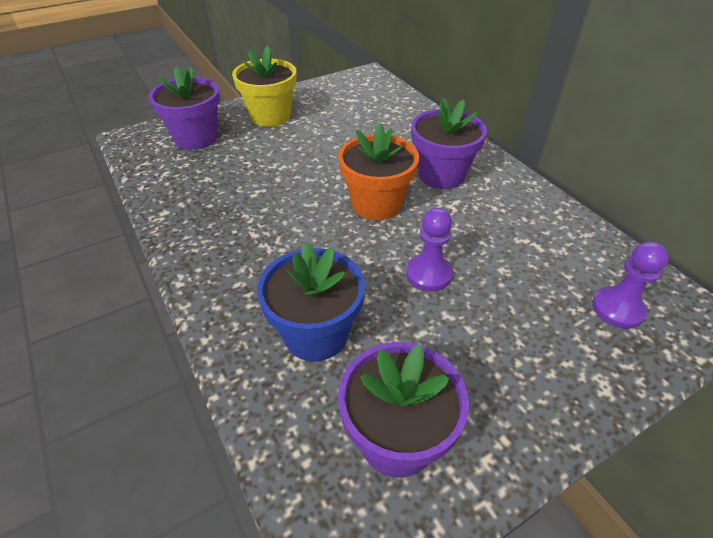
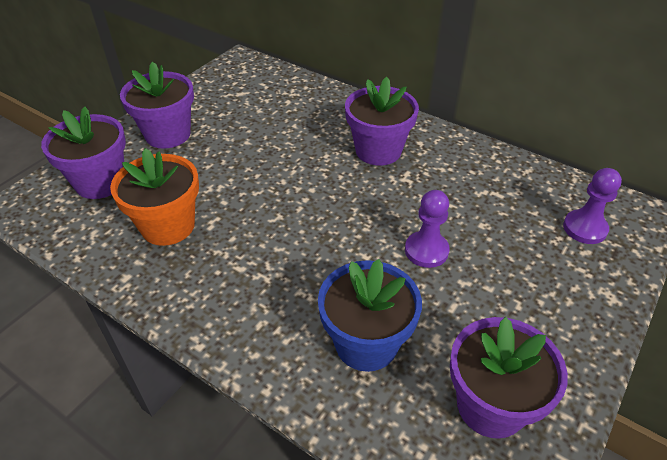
camera: 25 degrees left, 0 degrees up
(270, 116) = (168, 134): yellow flower pot -> purple flower pot
(376, 204) = (338, 198): orange flower pot -> orange flower pot (168, 226)

